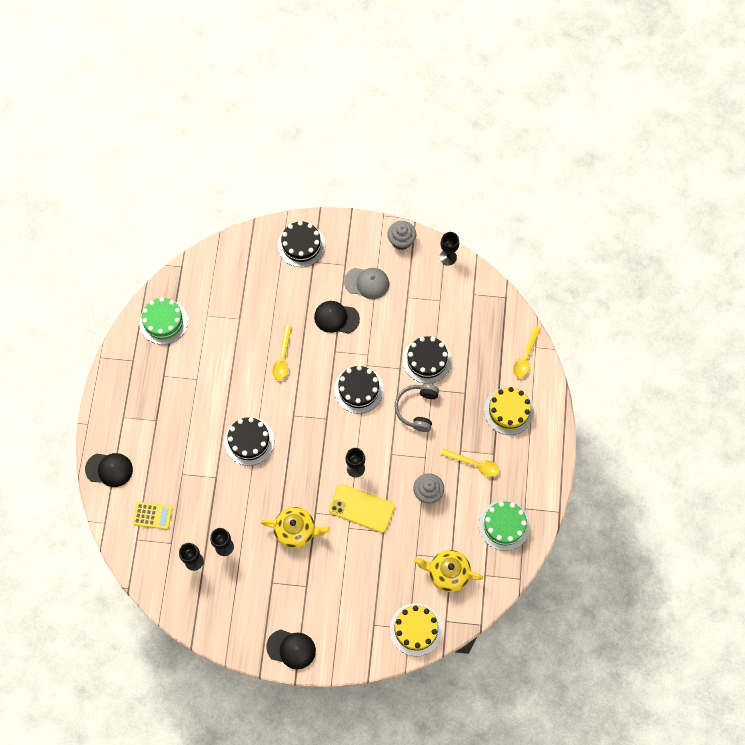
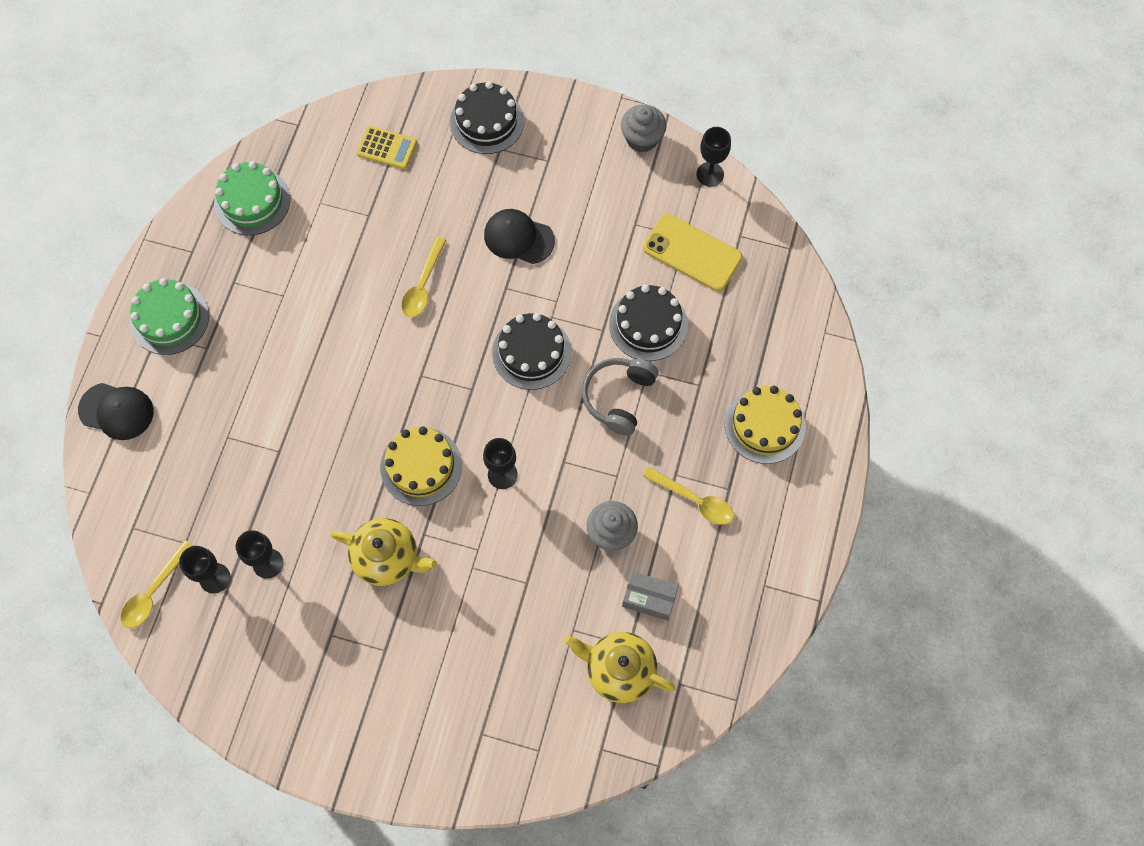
camera: 10 degrees right, 0 degrees up
(152, 515) = (166, 494): yellow calculator -> yellow calculator (387, 148)
(249, 441) = (343, 404): black cake -> none
(291, 649) = (339, 749): black cap -> none
(361, 508) = (499, 540): yellow phone -> yellow phone (692, 253)
(367, 283) = (576, 193): grey cap -> none
(416, 629) = (549, 754): yellow cake -> yellow cake (421, 466)
(458, 528) = (649, 598): none -> grey box
(504, 525) = (725, 607): green cake -> green cake (169, 318)
(525, 357) = (806, 344): yellow spoon -> yellow spoon (154, 591)

